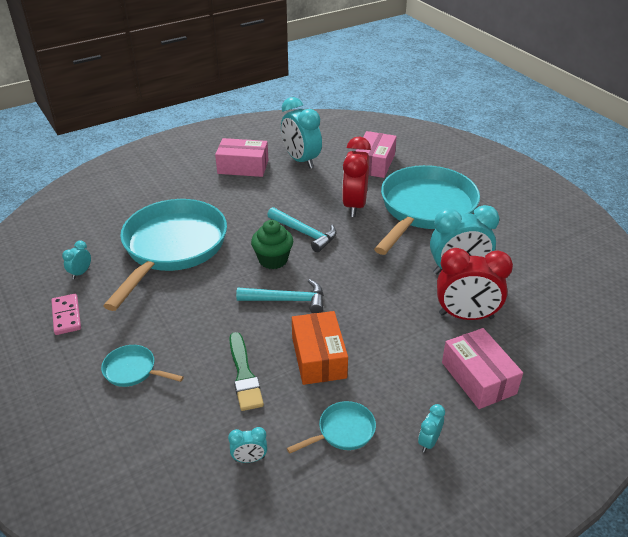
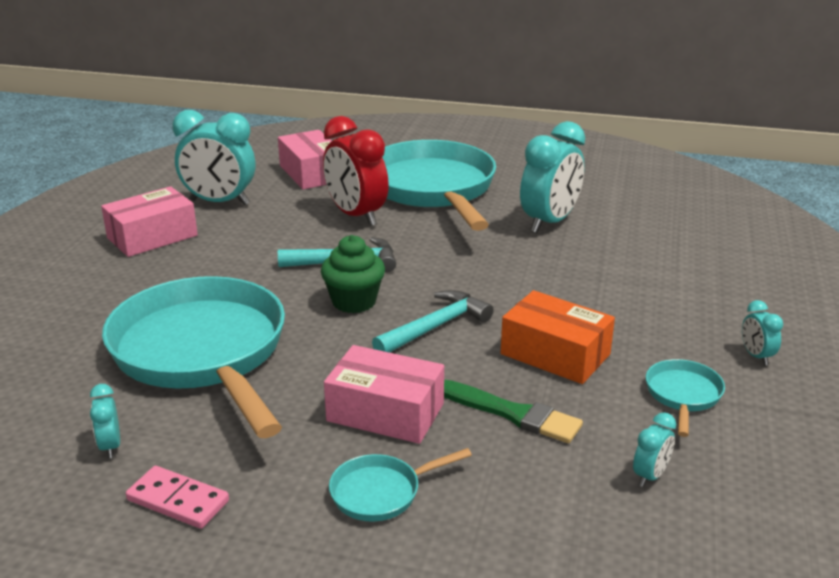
camera: 45 degrees left, 10 degrees down
(466, 316) = (616, 251): red clock -> none
(478, 378) = (705, 289): pink box -> pink box (385, 412)

